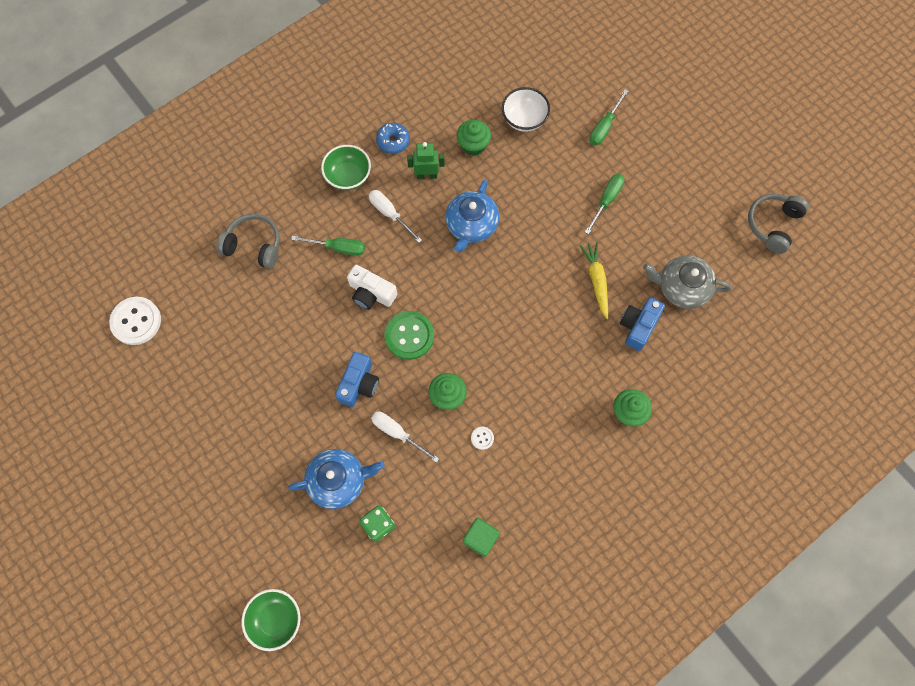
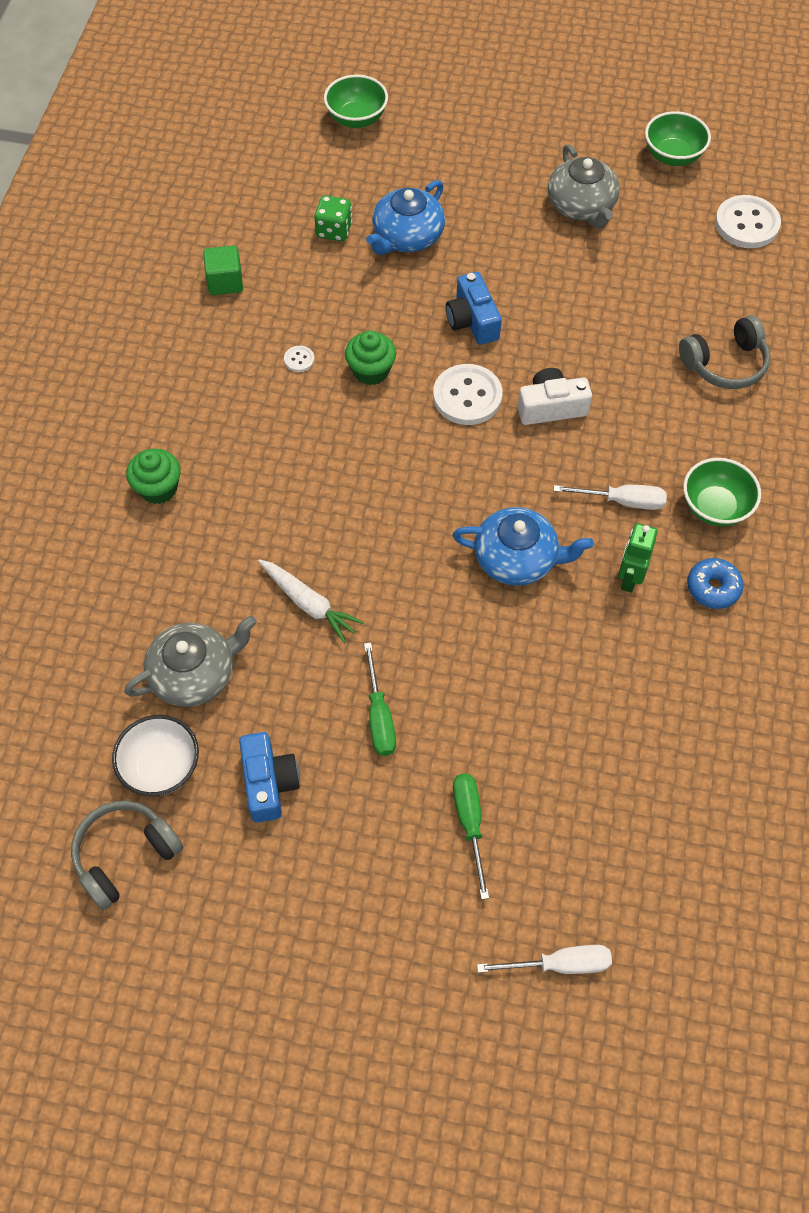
camera: 140 degrees right, 10 degrees down
(117, 407) = (672, 156): none -> green bowl
(212, 415) = (581, 206): none -> grey teapot
(338, 248) = (637, 425): green screwdriver -> none
(397, 433) = (389, 307): white screwdriver -> white screwdriver (559, 964)
(409, 336) = (467, 396): green button -> white button
(427, 175) = (629, 577): green robot -> green robot turned 150 degrees clockwise
(471, 225) = (517, 558): blue teapot -> blue teapot turned 120 degrees clockwise
(473, 145) = (614, 659): green cupcake -> none
(524, 119) = (585, 748): white bowl -> white bowl (161, 767)
(596, 281) = (309, 604): yellow carrot -> white carrot
(638, 326) = (216, 587): blue camera -> blue camera (269, 783)
(773, 225) = (125, 855): grey headphones -> grey headphones turned 120 degrees counterclockwise

